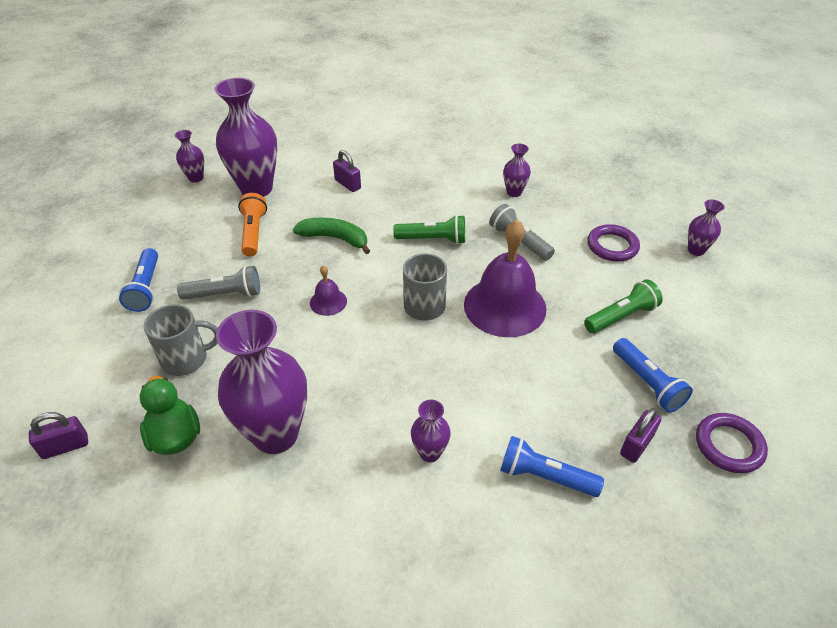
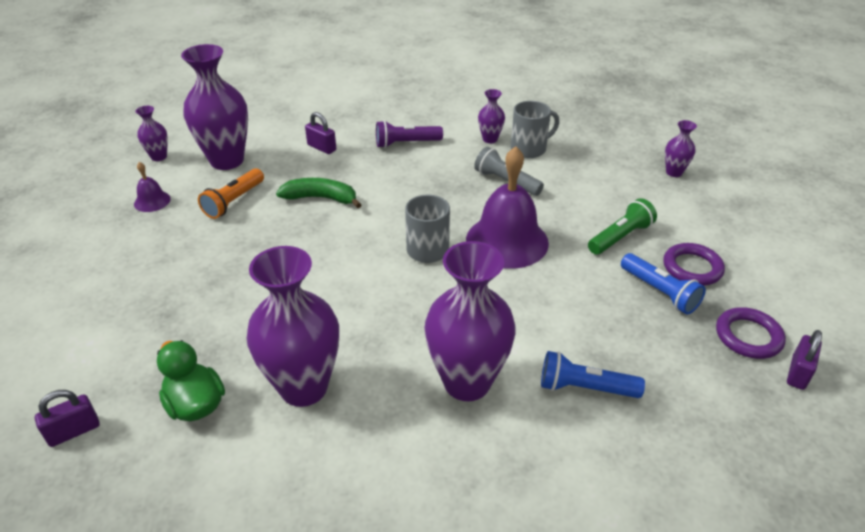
camera: 10 degrees left, 5 degrees down
(146, 288) = (128, 266): blue flashlight -> none
(186, 359) = (190, 329): grey mug -> grey mug (529, 149)
(225, 294) = (217, 262): grey flashlight -> none
(253, 232) = (234, 201): orange flashlight -> orange flashlight turned 135 degrees counterclockwise
(328, 302) = (328, 257): purple bell -> purple bell (152, 201)
(430, 188) = (406, 143): none -> purple flashlight
(430, 453) = (467, 382): purple vase -> purple vase, size x2.14
(433, 239) = (421, 189): green flashlight -> none
(612, 246) = (595, 177): purple ring -> purple ring (692, 268)
(636, 445) = (664, 348): purple padlock -> purple padlock (798, 373)

